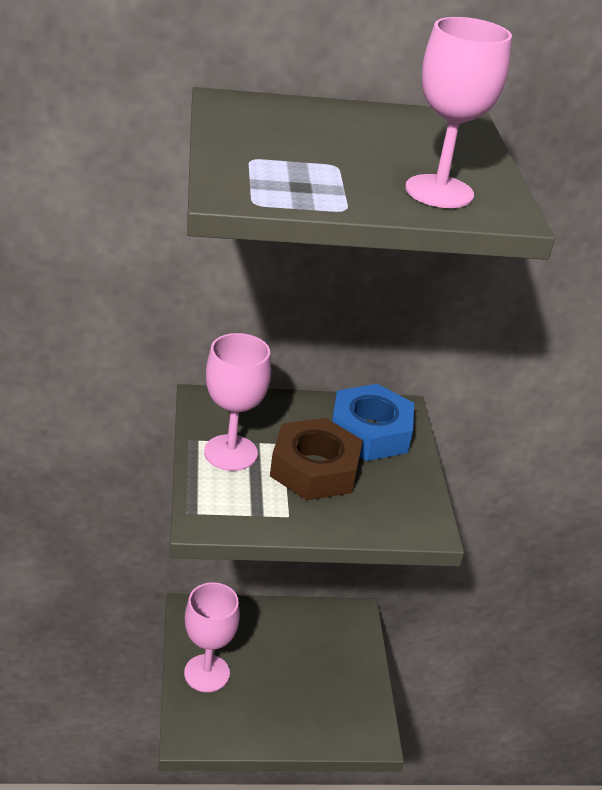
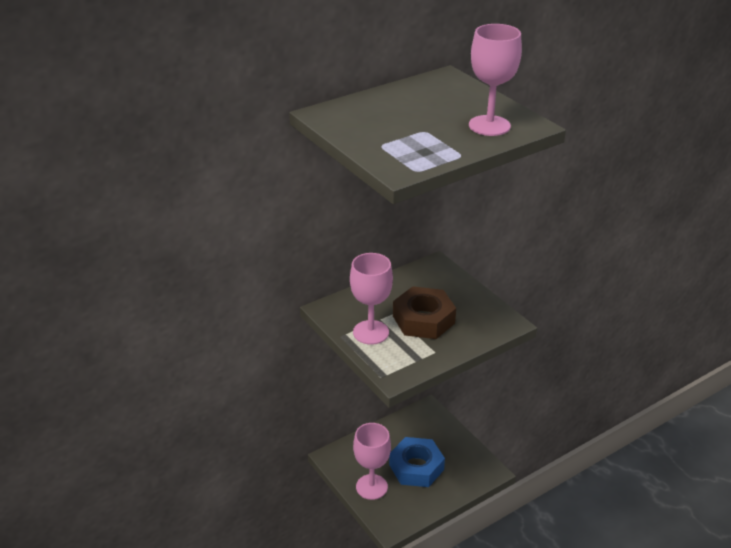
camera: 25 degrees left, 0 degrees up
(369, 432) = (432, 284): blue nut -> blue nut (416, 467)

